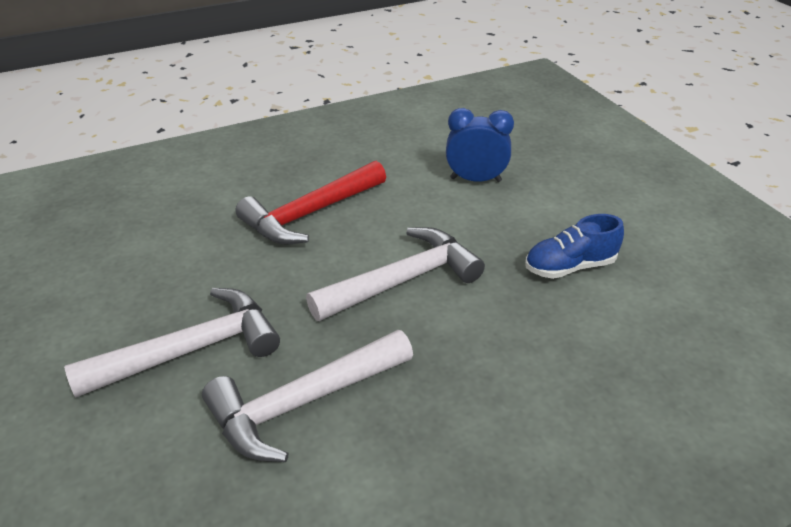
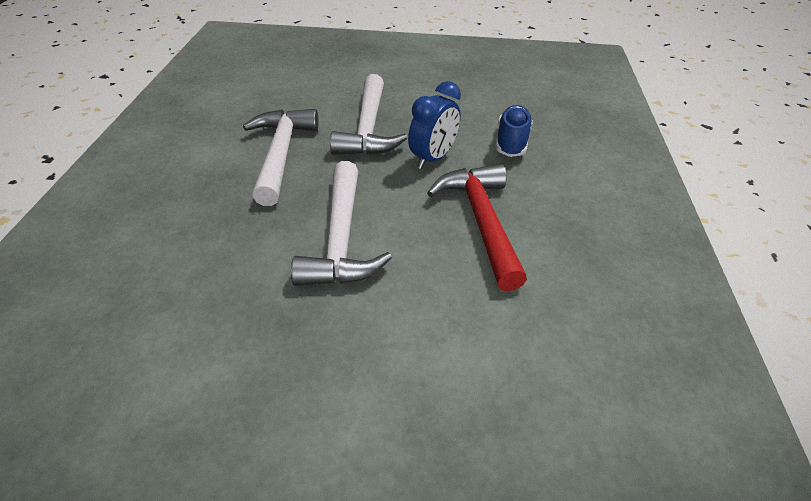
camera: 120 degrees right, 5 degrees up
(475, 180) = (458, 386): blue clock -> blue clock (433, 158)
(569, 267) = (239, 371): blue shoe -> blue shoe (511, 142)

